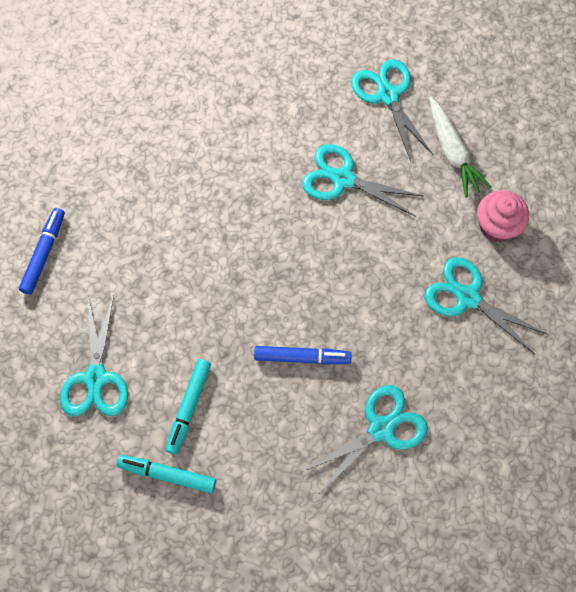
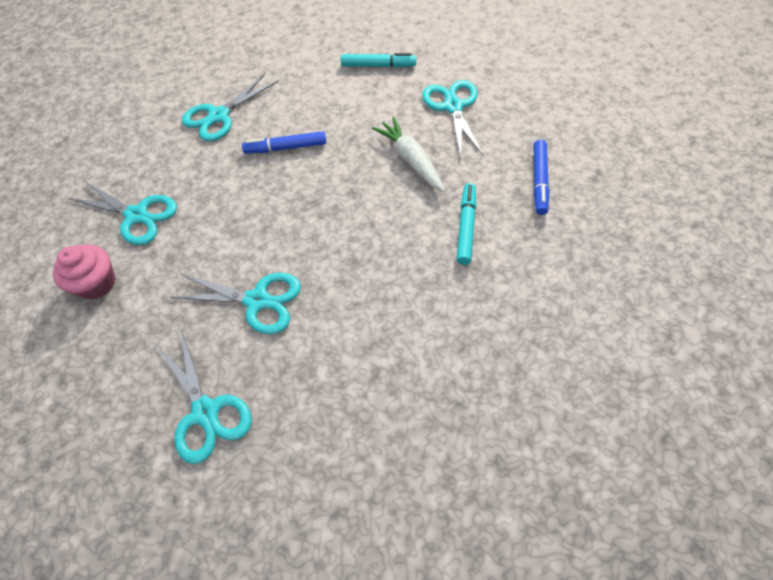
camera: 175 degrees right, 10 degrees down
(188, 407) = (373, 102): turquoise marker -> turquoise marker (466, 227)
(452, 152) = (133, 353): white carrot -> white carrot (411, 160)

